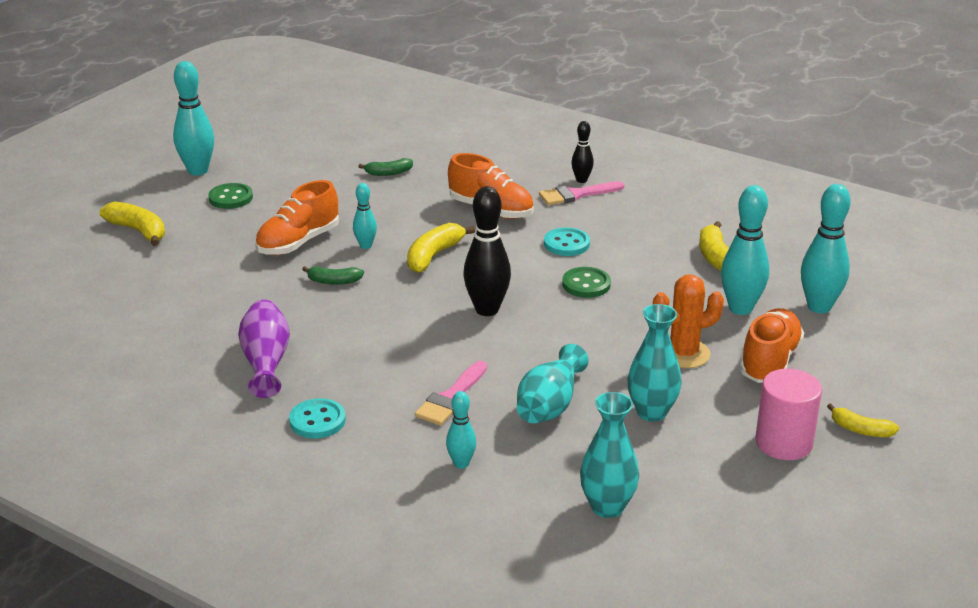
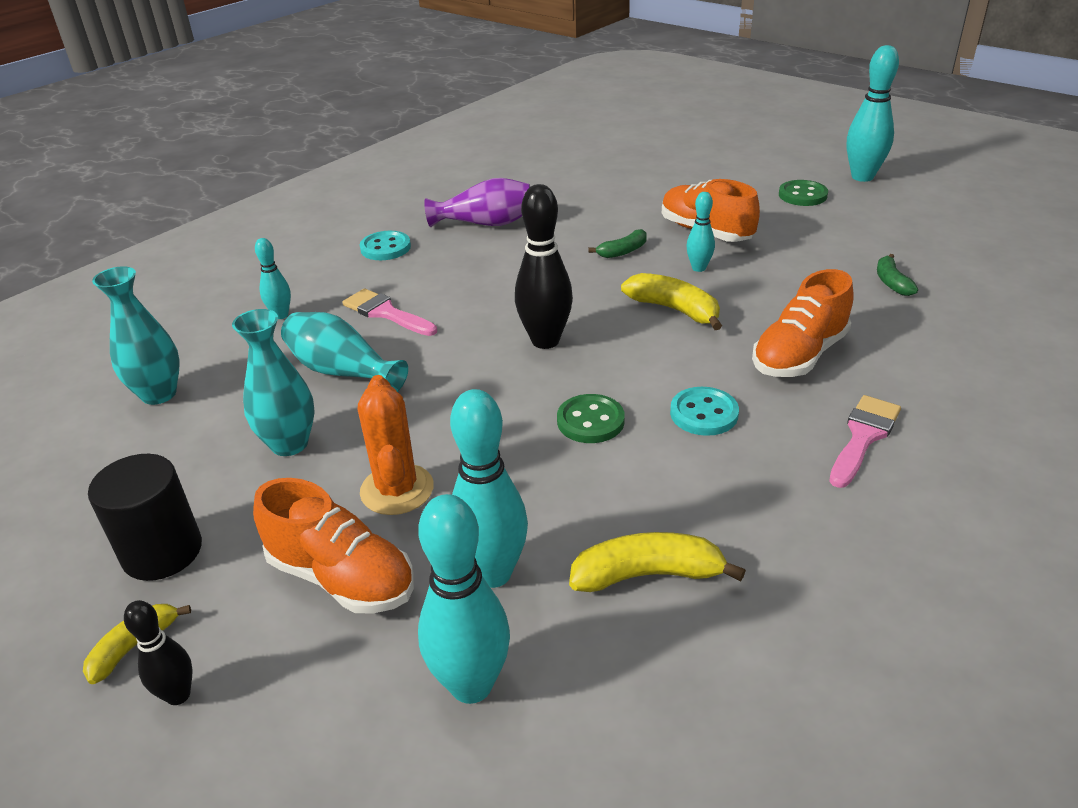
camera: 100 degrees right, 5 degrees up
(138, 231) = (727, 160): yellow banana -> none
(334, 281) = (622, 251): green banana -> green banana turned 135 degrees counterclockwise
(576, 195) = (863, 436): pink brush -> pink brush turned 45 degrees clockwise
(581, 180) = (918, 447): black bowling pin -> black bowling pin (178, 695)
(783, 443) = (162, 552): pink cylinder -> black cylinder

